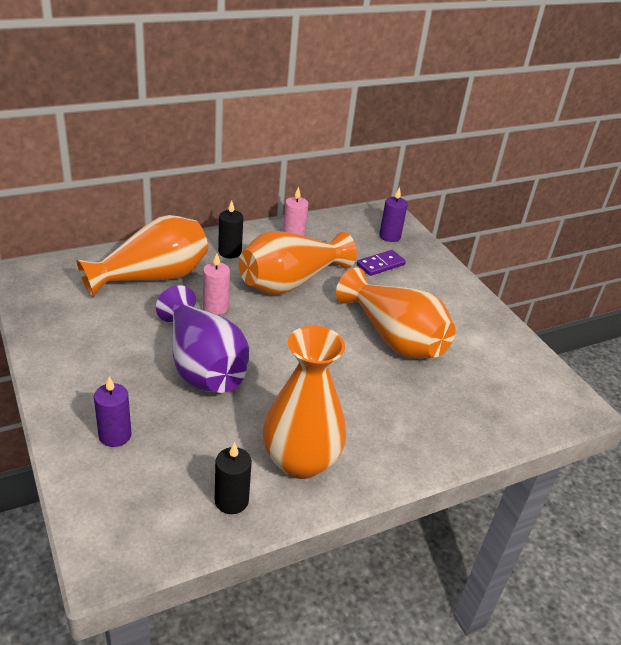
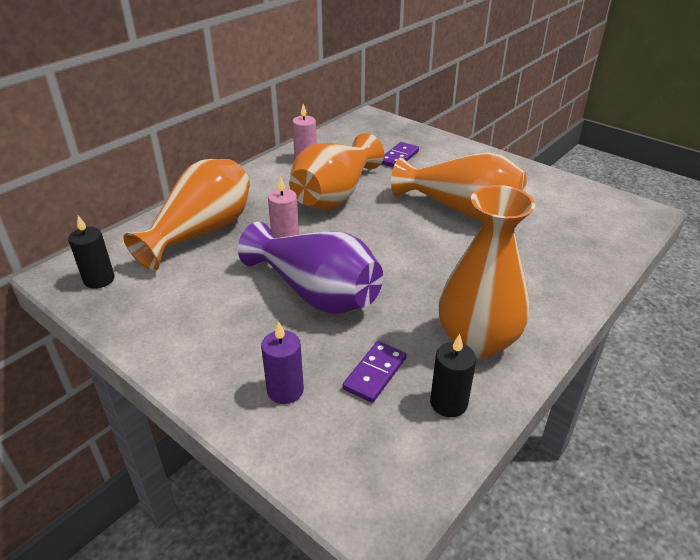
camera: 20 degrees left, 0 degrees up
(193, 452) = (375, 373): none -> purple domino
(230, 252) = (258, 188): black candle -> black candle (99, 279)
(389, 236) = (386, 133): purple candle -> none

